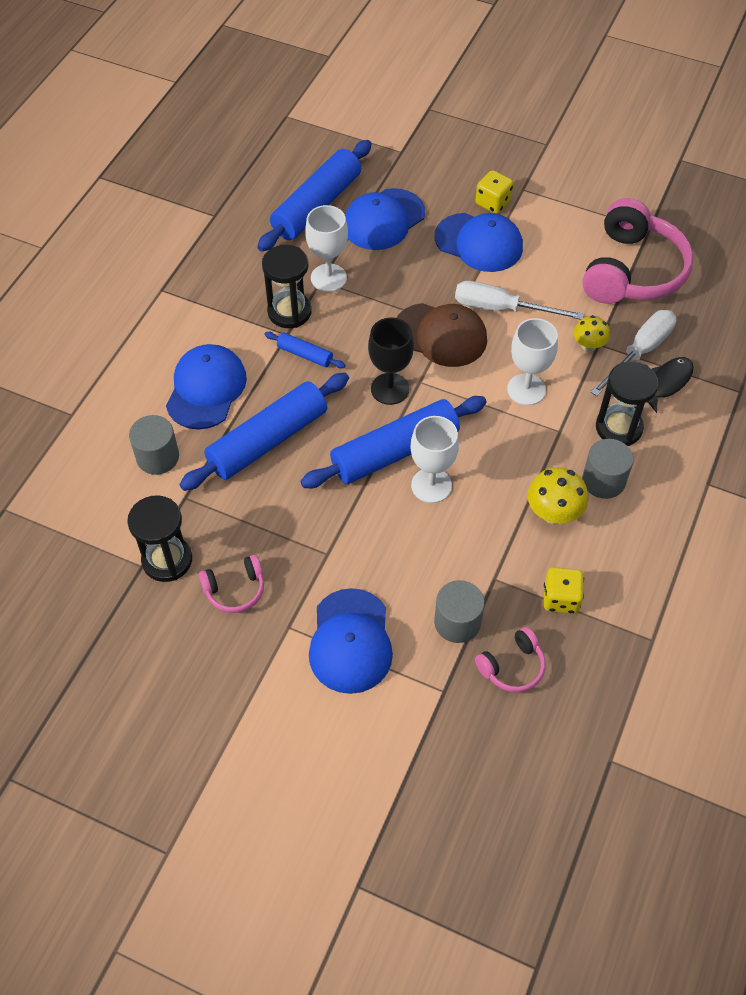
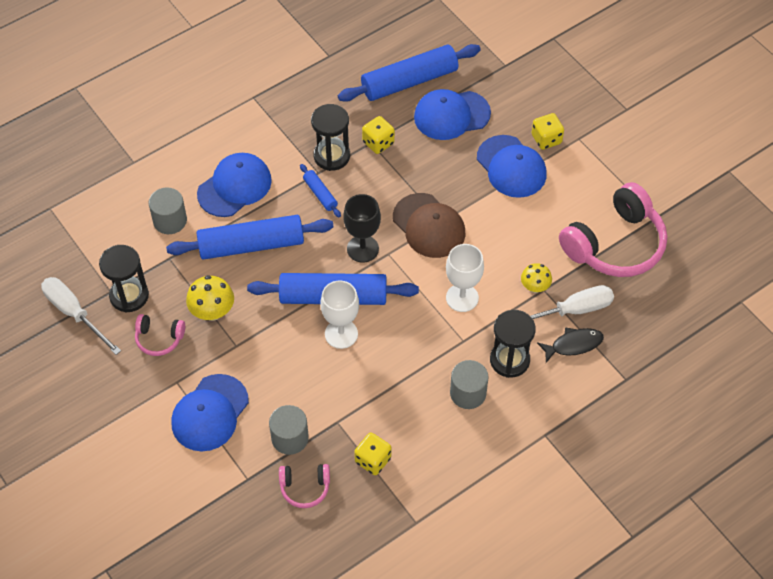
camera: 30 degrees right, 0 degrees up
(328, 278) = (378, 143): white goblet -> yellow dice
(501, 308) = (490, 227): white screwdriver -> white screwdriver (74, 313)
(553, 513) = (413, 398): yellow mushroom -> yellow mushroom (212, 312)

